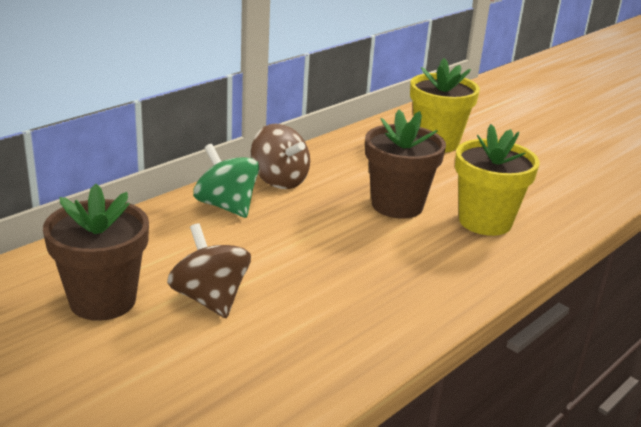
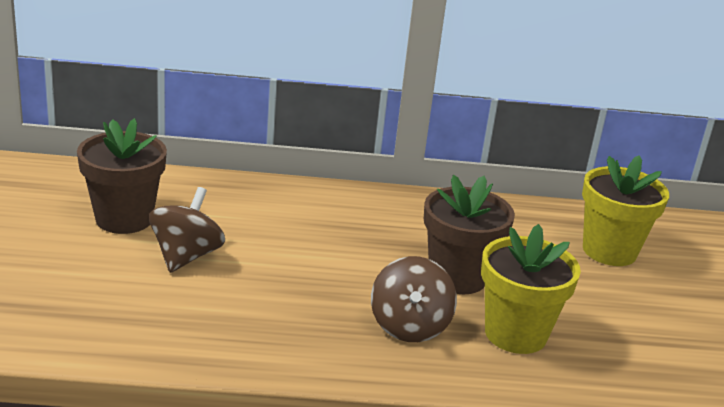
camera: 45 degrees right, 0 degrees up
(226, 206) = (315, 205): green spinning top -> none
(279, 180) = (393, 208): brown spinning top -> brown spinning top (409, 326)

